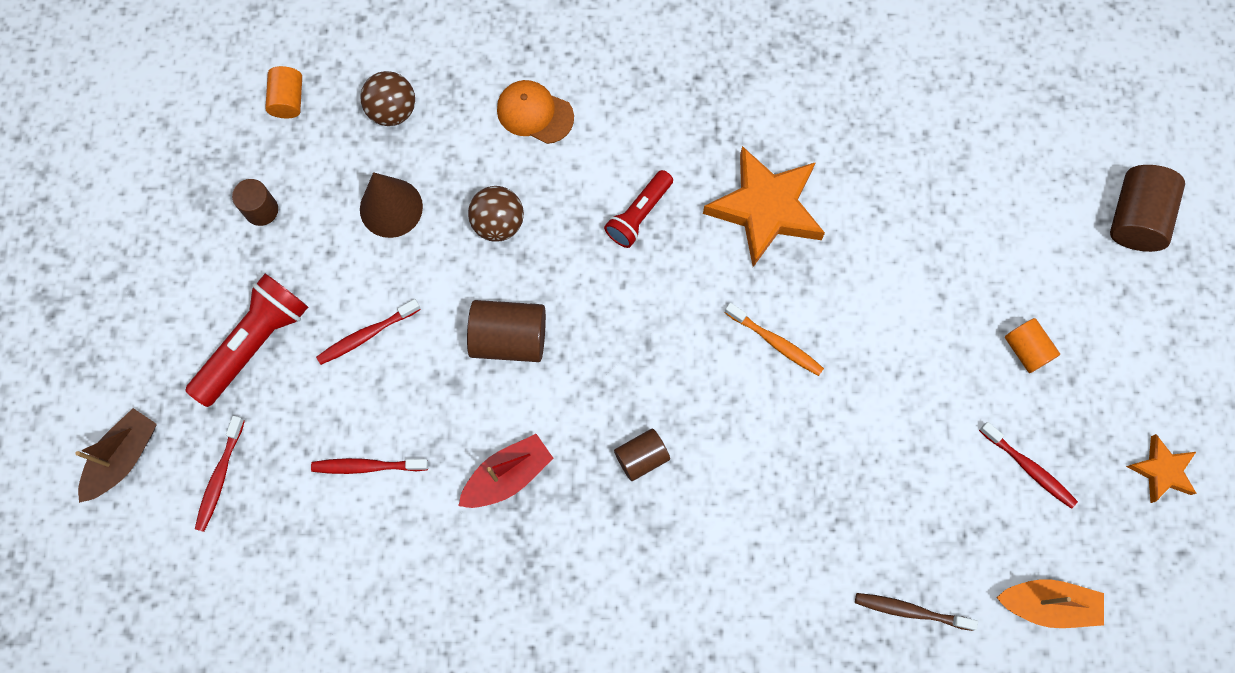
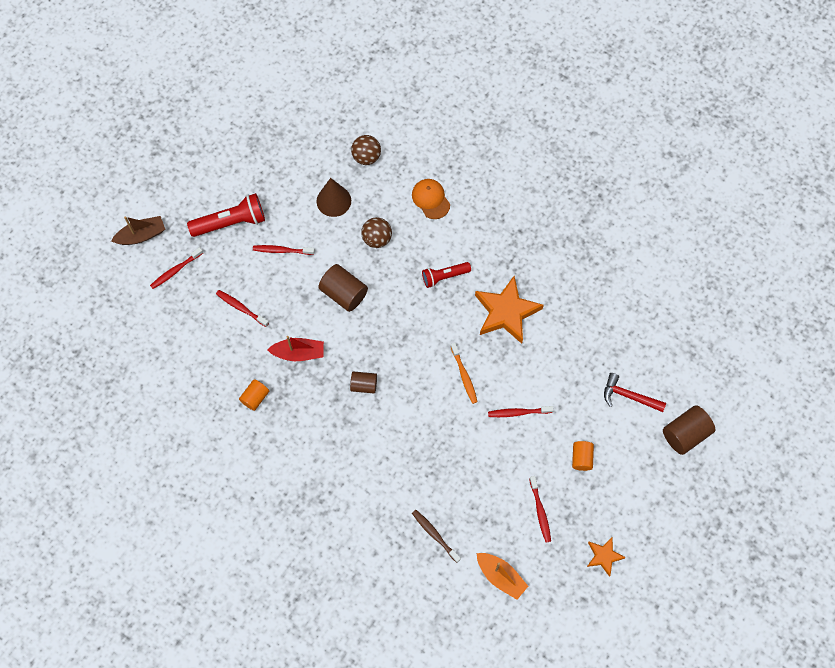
camera: 35 degrees right, 5 degrees down
(261, 210) = (276, 165): brown cylinder -> none
(288, 100) = (323, 122): orange cylinder -> orange cylinder (255, 397)
(891, 344) = (518, 412): none -> red toothbrush
(1021, 216) = (628, 396): none -> red hammer

